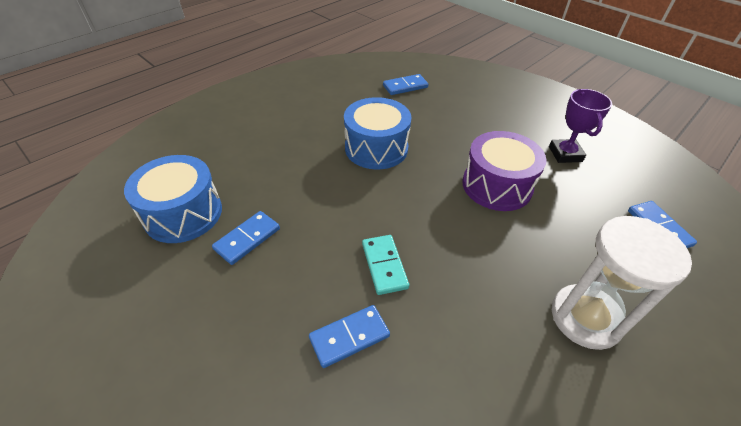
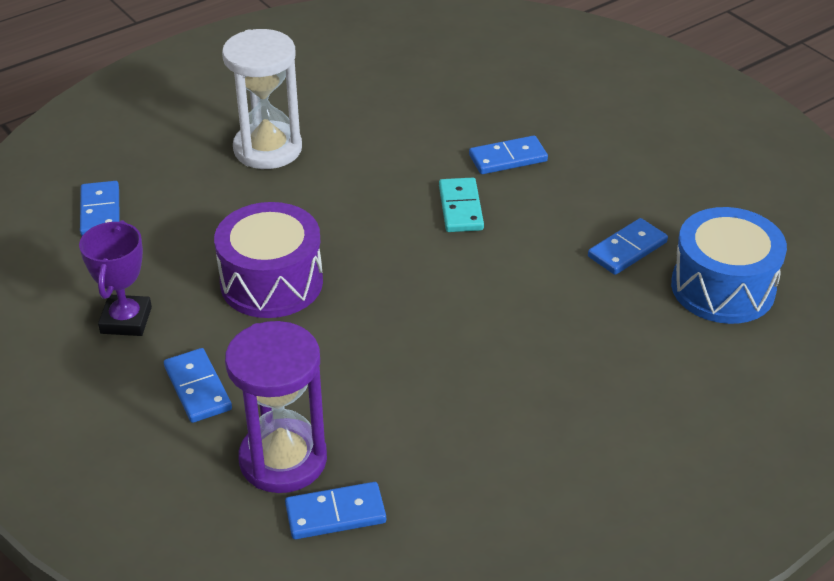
camera: 170 degrees left, 5 degrees down
(376, 148) = (436, 362): blue drum -> none
(437, 101) = (283, 459): none -> purple hourglass
(497, 125) = (198, 388): none -> blue domino

